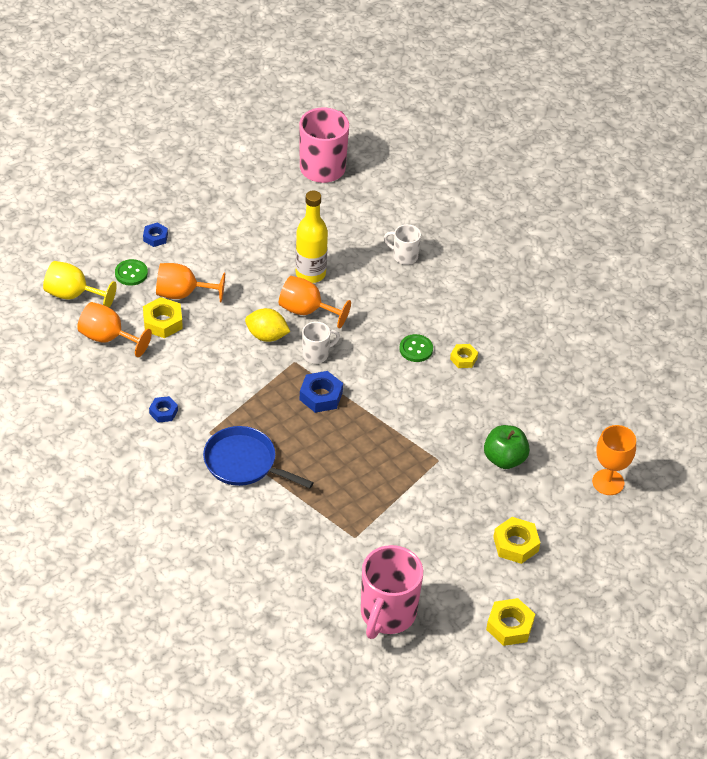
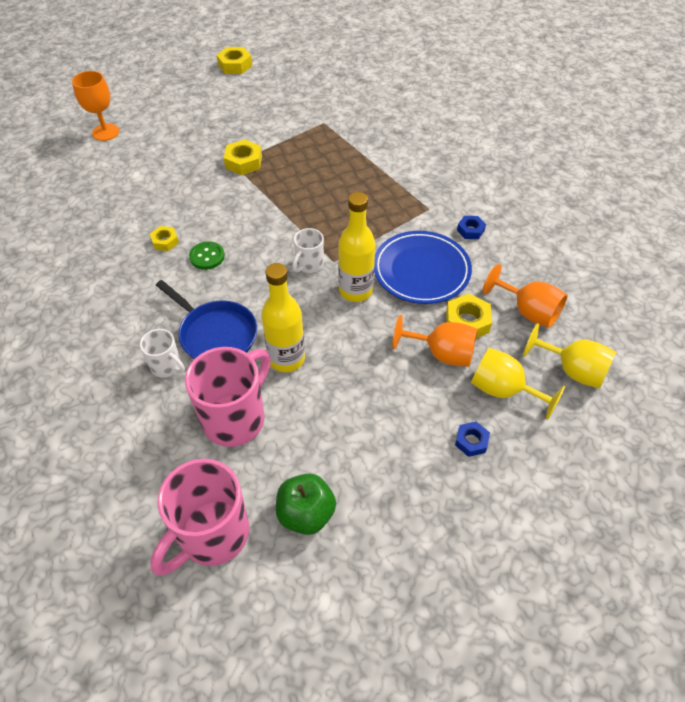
camera: 165 degrees left, 5 degrees up
(131, 273) = (503, 390): green button -> yellow goblet
(209, 363) = (421, 271): none -> blue plate
(244, 463) = (401, 181): blue pan -> blue pan (215, 334)
(267, 336) = (355, 290): yellow lemon -> yellow bottle
(306, 311) = (305, 313): orange goblet -> none
(316, 354) = (309, 265): white mug -> white mug turned 45 degrees counterclockwise
(321, 396) = (317, 225): blue nut -> none
(387, 614) = (316, 79): pink mug -> pink mug (236, 418)
(504, 459) = (178, 157): green apple -> green apple (306, 513)
(515, 544) = (203, 105): yellow nut -> yellow nut (243, 162)

